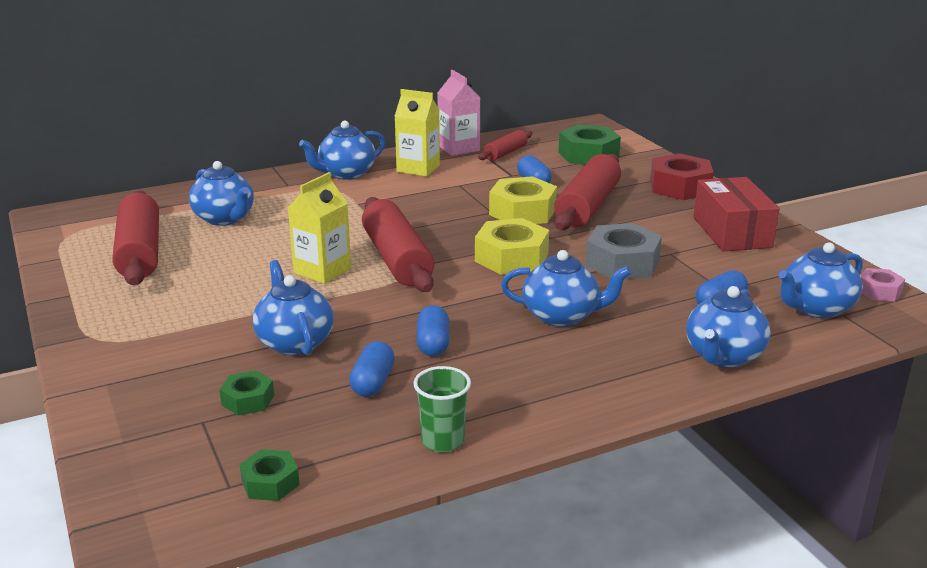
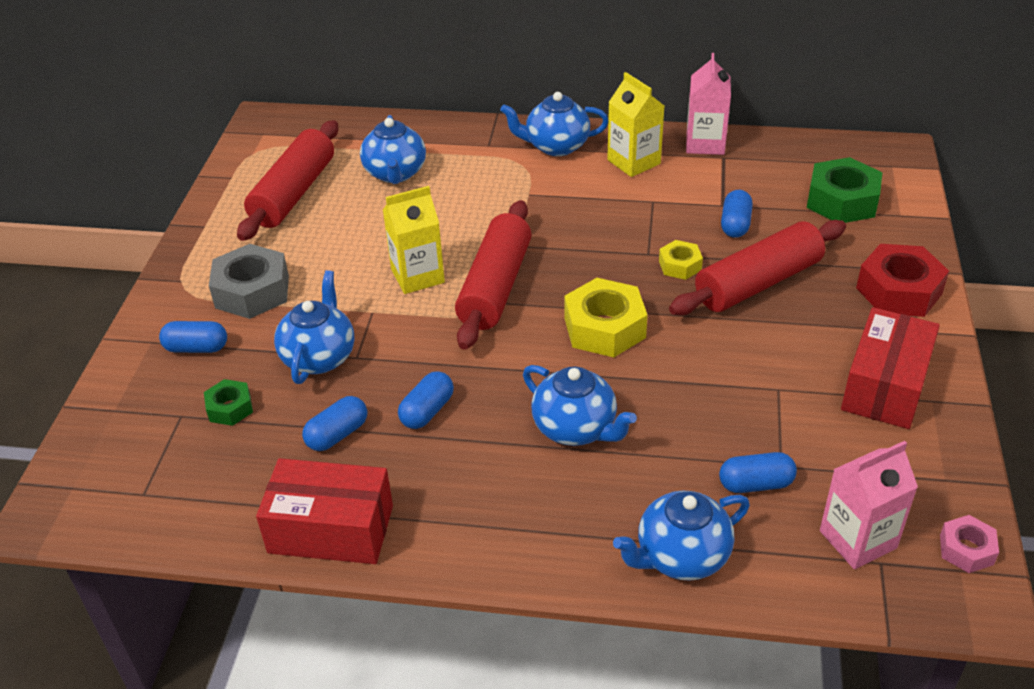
camera: 35 degrees right, 15 degrees up
(163, 373) = (196, 348): none -> blue capsule
(270, 483) = (172, 506): green nut -> none
(442, 441) = (331, 529): green cup -> red box
(505, 153) = (749, 167): red rolling pin -> none
(522, 212) = (680, 265): yellow nut -> yellow nut, size x0.55
(622, 263) = (710, 381): grey nut -> grey nut (252, 291)
(815, 308) = (858, 539): blue teapot -> pink carton

